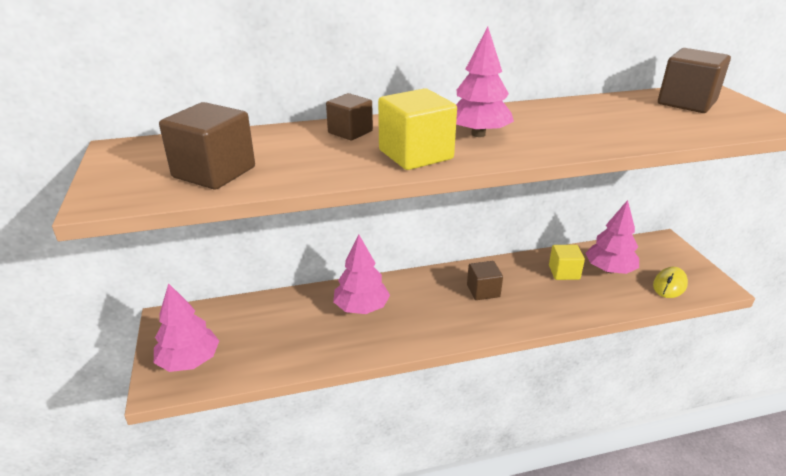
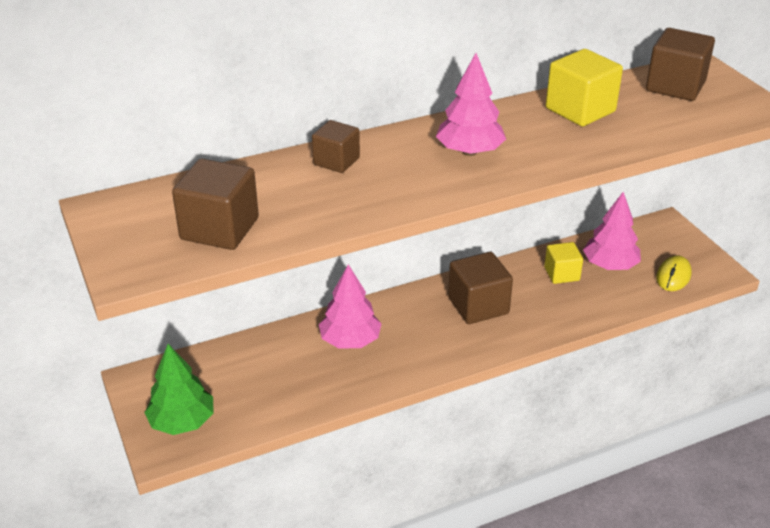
camera: 10 degrees left, 5 degrees up
(189, 361) = (182, 422): pink tree -> green tree
(415, 155) = (414, 186): yellow cube -> yellow cube (580, 110)
(483, 291) = (478, 306): brown cube -> brown cube, size x1.58

